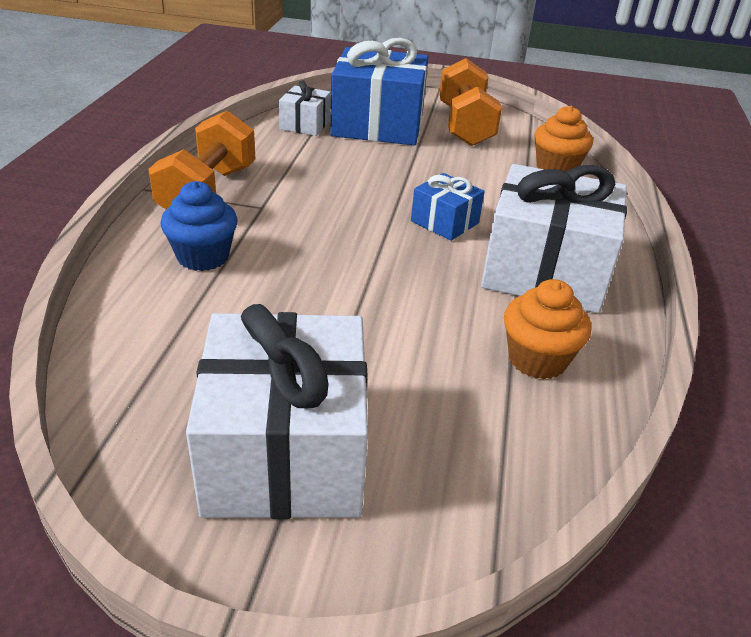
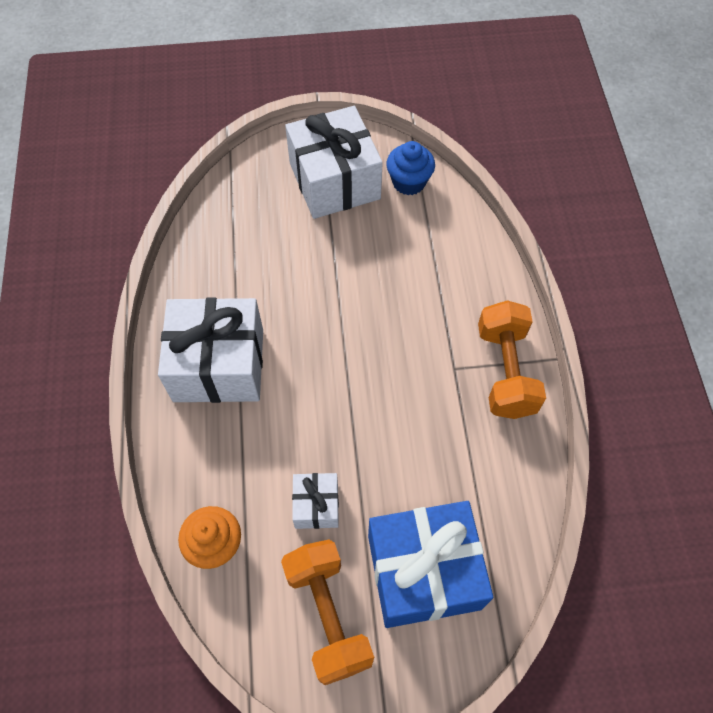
camera: 165 degrees right, 25 degrees up
(203, 257) = (458, 296): blue cupcake -> blue cupcake (409, 182)
(305, 125) = (497, 536): white gift -> white gift (316, 505)
(444, 222) = (305, 401): blue gift -> none
(537, 359) = (219, 276): orange cupcake -> none

